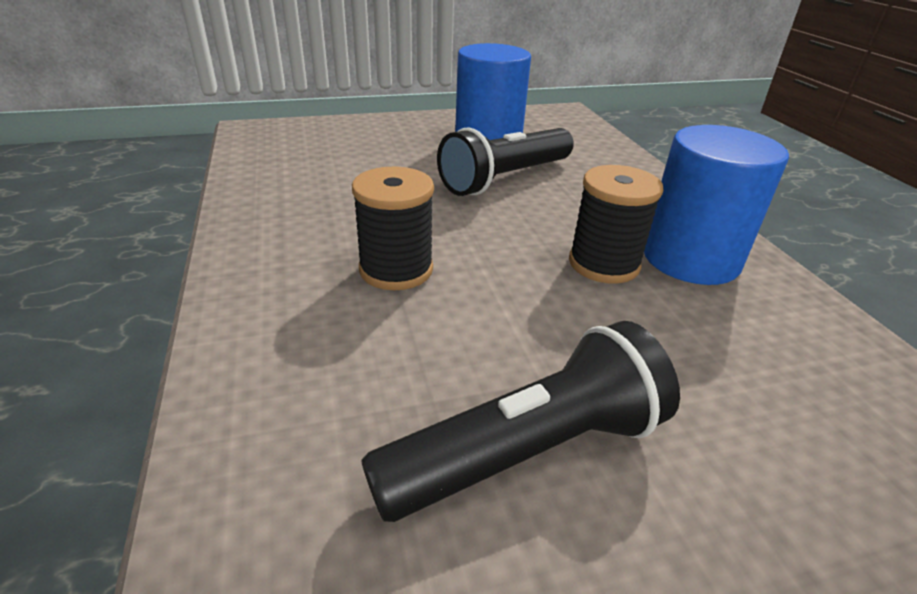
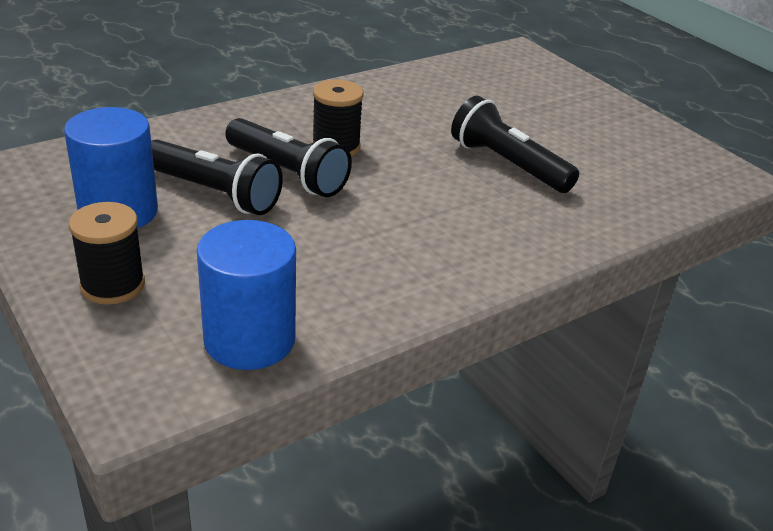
camera: 110 degrees left, 0 degrees up
(396, 269) = (396, 223): black spool -> black spool (113, 285)
(537, 220) = (287, 173): none -> black flashlight
(690, 258) = (309, 118): blue cylinder -> blue cylinder (249, 339)

